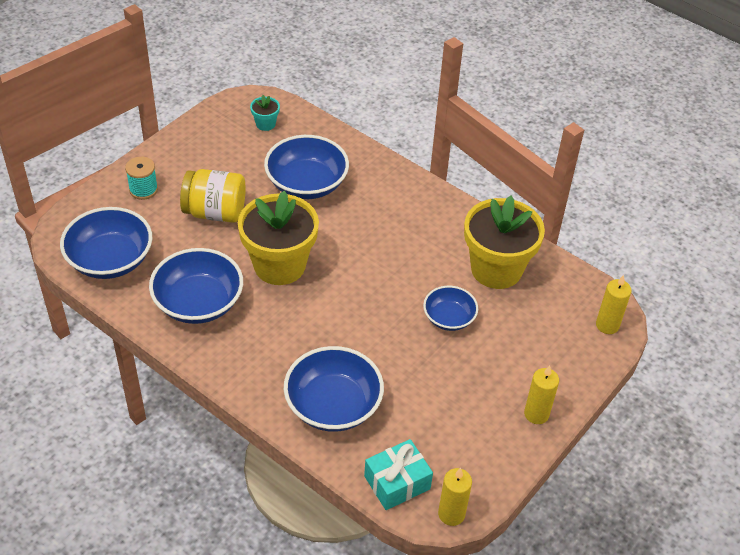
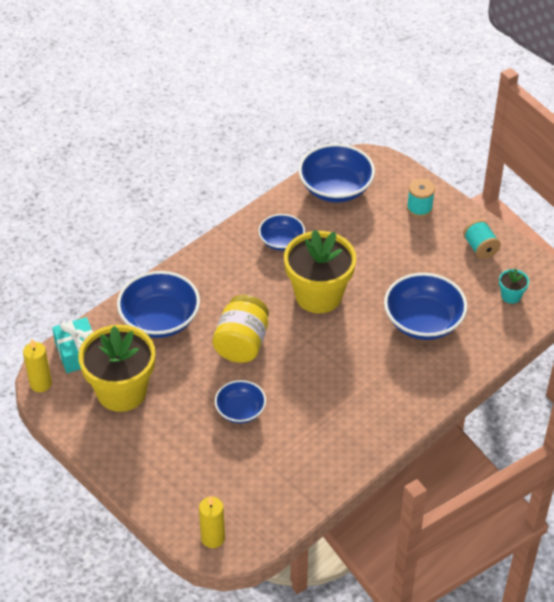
camera: 100 degrees right, 0 degrees up
(198, 303) = (281, 241): blue bowl -> blue bowl, size x0.59
(201, 144) = (480, 248): none -> turquoise spool
(215, 212) = (388, 255): yellow jar -> yellow jar (242, 343)
(496, 269) = (296, 458): yellow flower pot -> yellow flower pot (121, 391)
(536, 414) = (122, 459): yellow candle -> none

